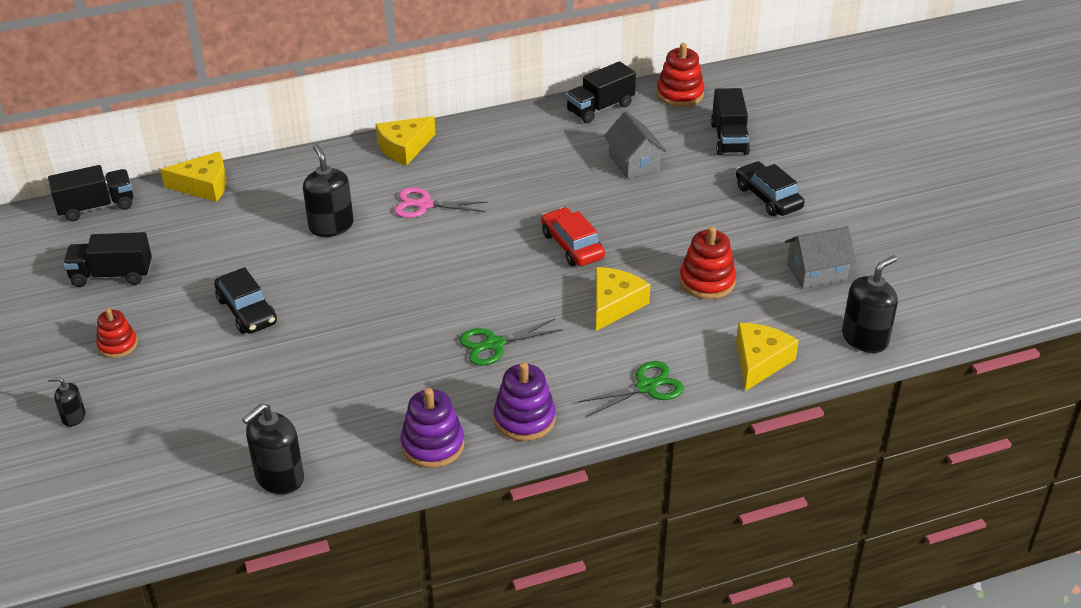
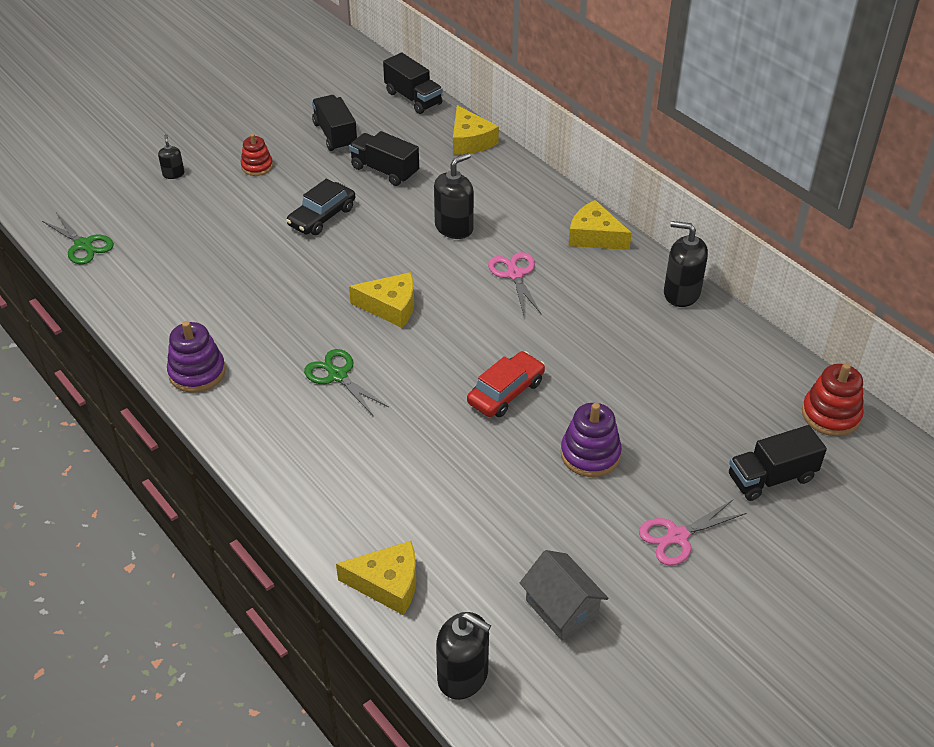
camera: 70 degrees right, 5 degrees up
(279, 477) = (138, 296): black soap dispenser -> black soap dispenser (681, 293)
(524, 419) = (246, 422): purple stacking toy -> purple stacking toy (590, 454)
(600, 108) = (755, 355): black truck -> black truck (385, 171)
(614, 304) = (429, 446): yellow cheese -> yellow cheese (391, 307)
(634, 163) = (672, 406): grey house -> none
(646, 387) = (317, 498): green scissors -> green scissors (83, 245)
(707, 281) = (499, 512): red stacking toy -> none
(768, 197) = (677, 536): black car -> pink scissors

